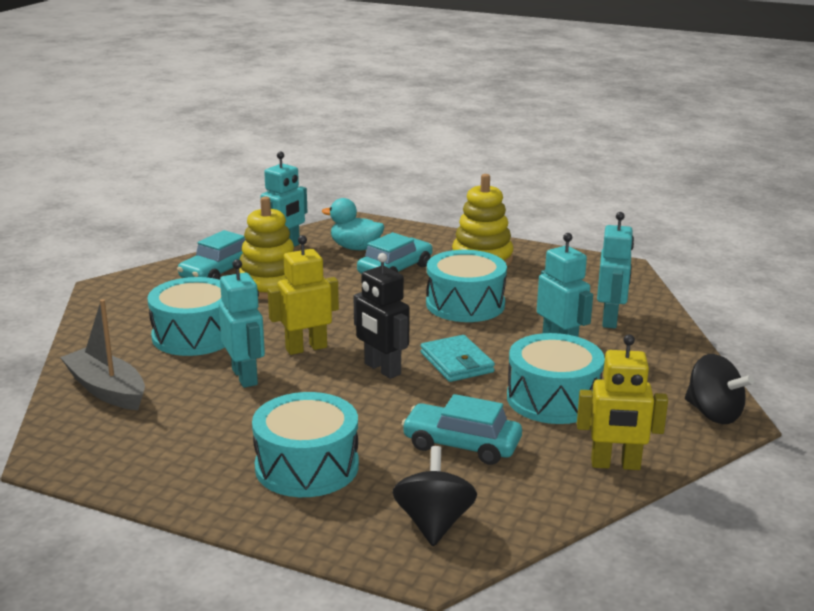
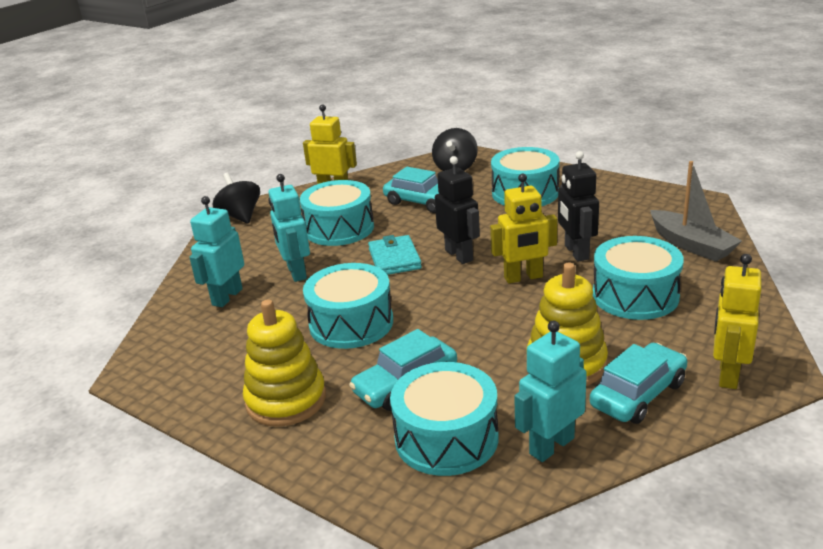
camera: 165 degrees left, 5 degrees up
(145, 285) = (727, 374): none -> yellow robot
(245, 377) = (576, 252): turquoise robot -> black robot
(355, 248) = (446, 438): turquoise duck -> turquoise drum

